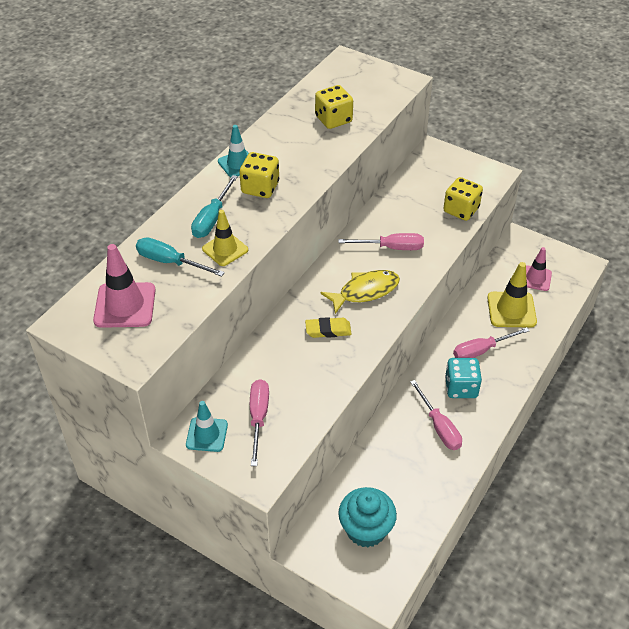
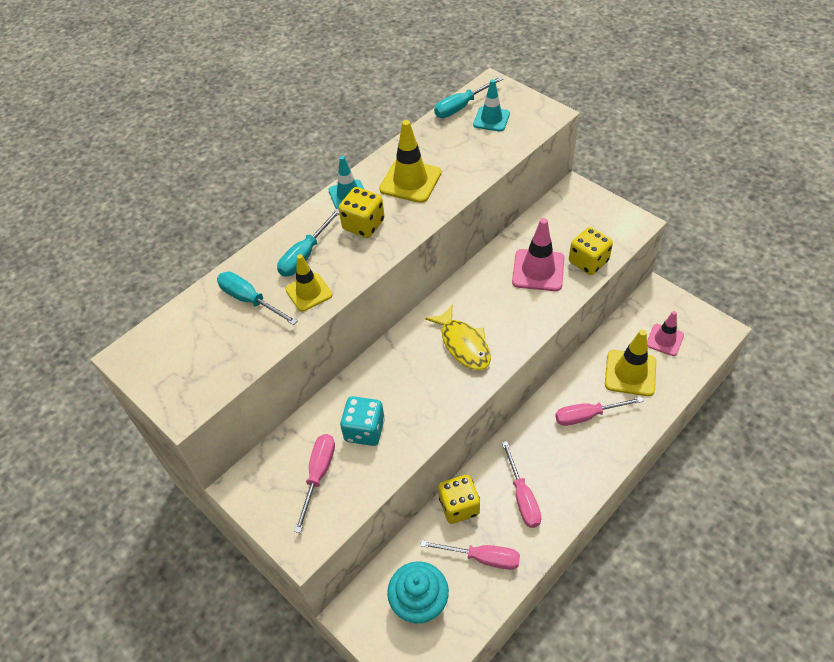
camera: 15 degrees right, 5 degrees up
(125, 305) = (192, 344): pink traffic cone -> pink traffic cone (538, 270)
(207, 434) = (262, 486): turquoise traffic cone -> turquoise traffic cone (491, 119)
(293, 147) = (410, 181): none -> yellow traffic cone
(323, 80) = (461, 107): none -> turquoise screwdriver
(328, 330) = (414, 384): yellow eraser -> none
(333, 119) = (460, 153): yellow dice -> yellow dice (459, 506)
(365, 291) = (463, 344): yellow fish -> yellow fish turned 75 degrees clockwise
(391, 247) = (503, 297): pink screwdriver -> pink screwdriver (482, 558)
(461, 388) = (555, 455): turquoise dice -> turquoise dice (364, 430)

